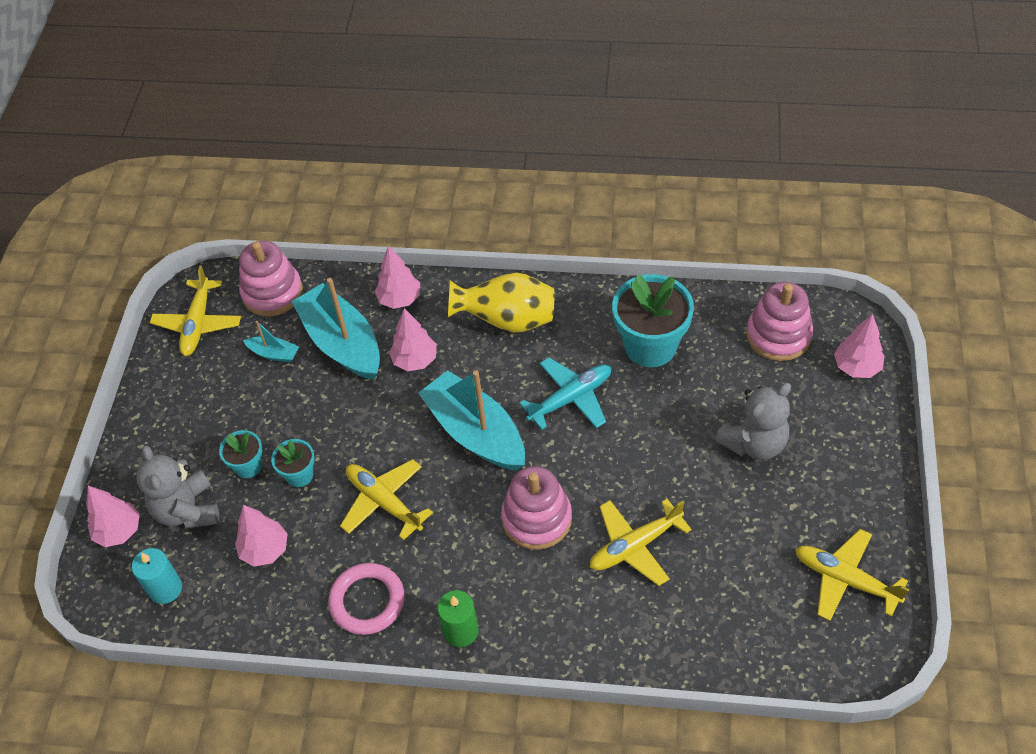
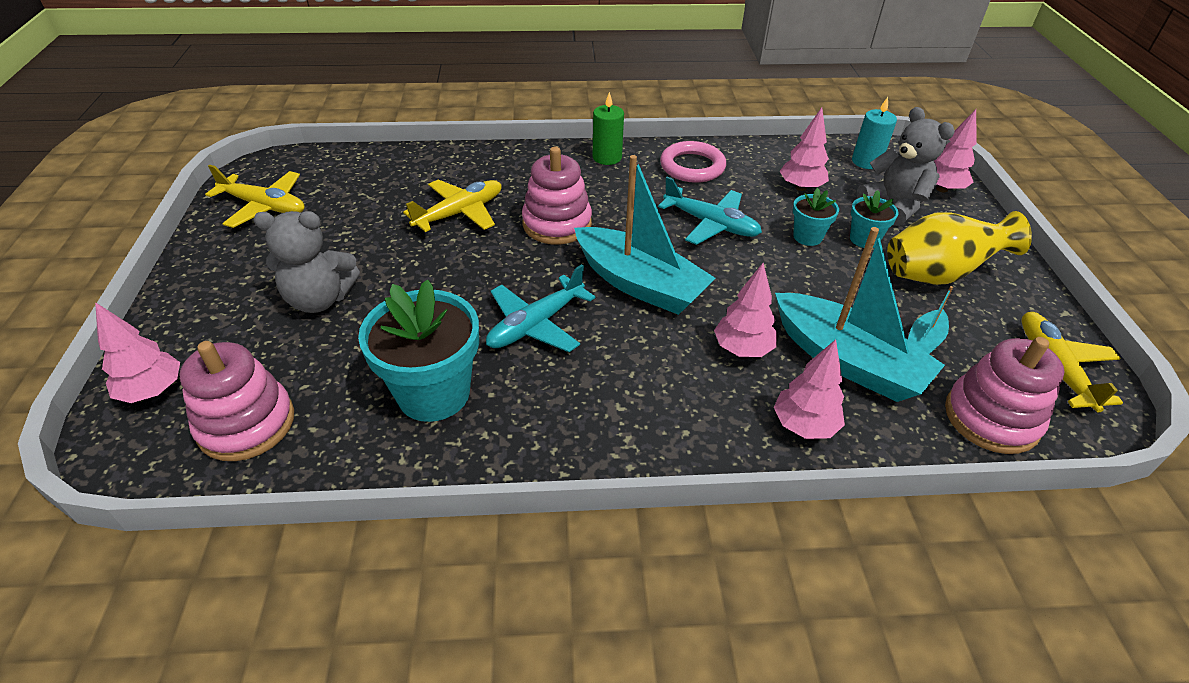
camera: 165 degrees right, 10 degrees down
(274, 354) = (923, 341): turquoise boat -> turquoise boat turned 60 degrees counterclockwise
(383, 502) = (711, 224): yellow plane -> turquoise plane
(507, 320) = (638, 409): yellow vase -> yellow vase (938, 274)
(754, 443) = (320, 299): grey teddy bear -> grey teddy bear turned 135 degrees counterclockwise

